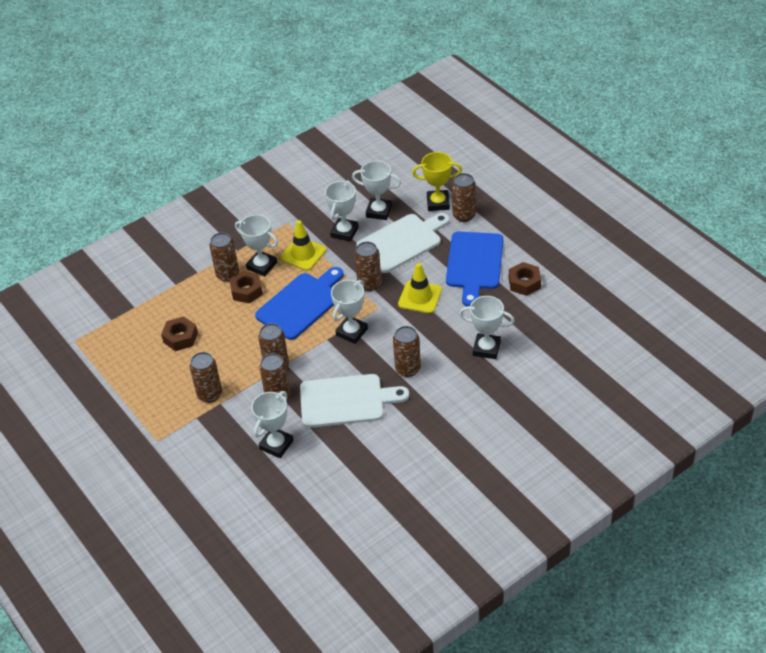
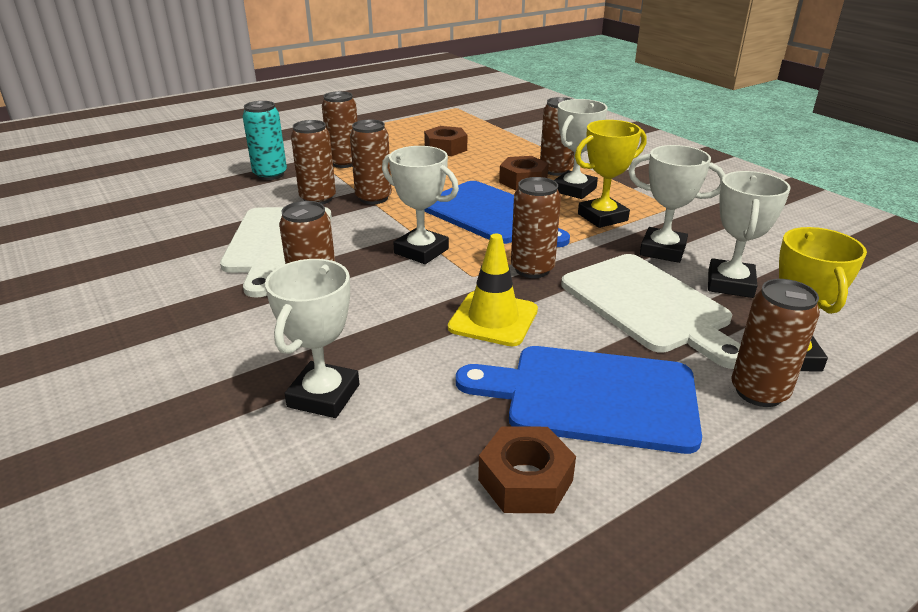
camera: 90 degrees right, 15 degrees down
(233, 435) = (270, 174): none -> turquoise can
(276, 445) = (234, 197): white trophy -> none
(303, 254) = (602, 217): yellow traffic cone -> yellow trophy

